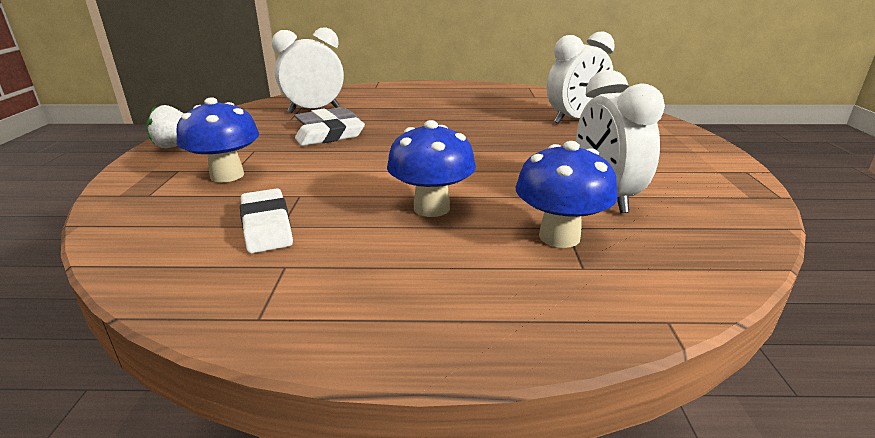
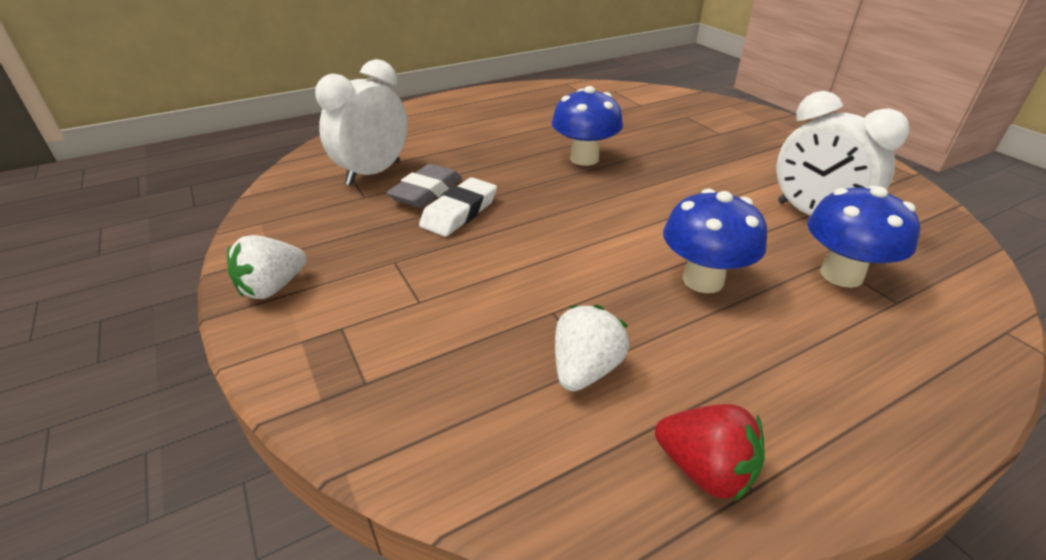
camera: 30 degrees left, 10 degrees up
(227, 175) = (424, 313): blue mushroom -> blue mushroom (584, 158)
(246, 296) = (704, 470): none -> red strawberry
(267, 226) = (585, 370): white eraser -> white strawberry
(575, 120) = (667, 122): white clock -> none

